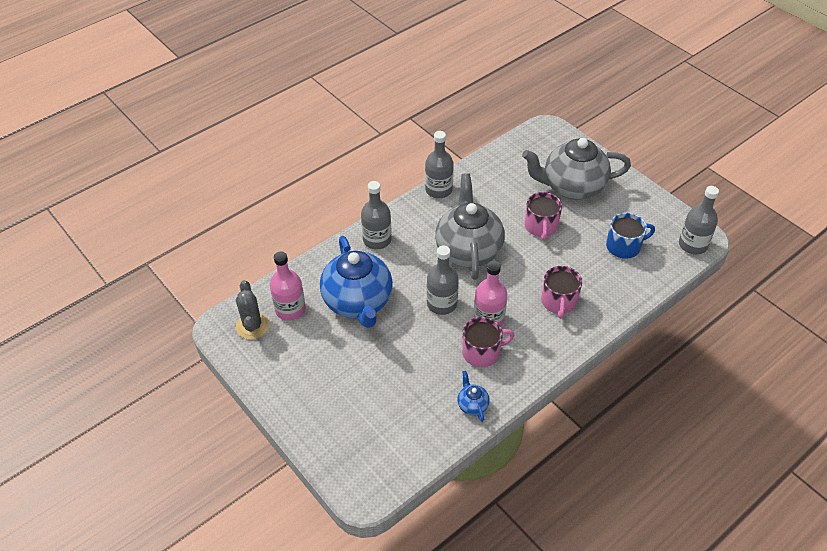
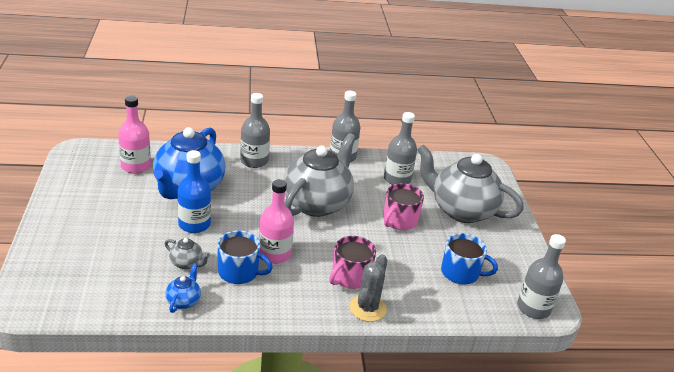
camera: 30 degrees right, 15 degrees down
(252, 326) = (97, 161): grey cactus -> grey cactus (367, 308)
(402, 333) = (194, 224): none -> blue bottle
(437, 372) = (187, 263): none -> grey teapot
(442, 304) = (250, 224): grey bottle -> grey bottle (397, 179)
(482, 352) = (239, 272): pink mug -> blue mug

